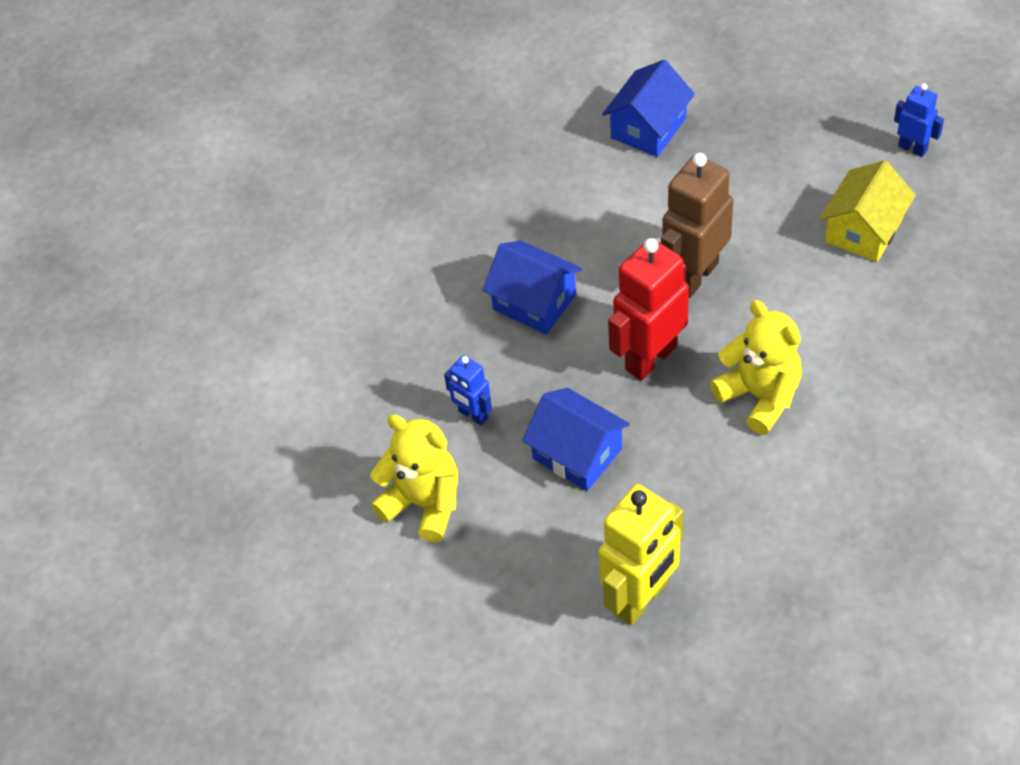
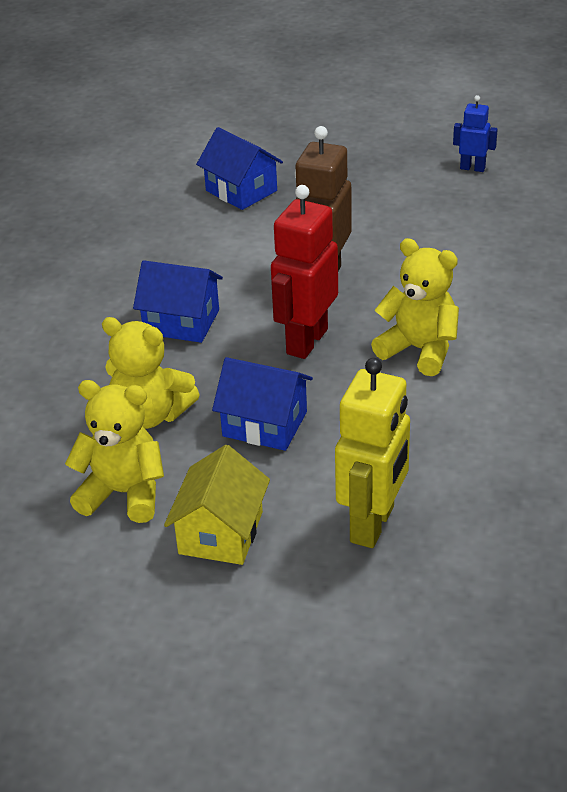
camera: 20 degrees left, 15 degrees down
(473, 415) = (150, 414): blue robot -> yellow teddy bear
(648, 128) = (241, 191): blue house -> blue house turned 60 degrees counterclockwise
(863, 230) = (457, 224): yellow house -> yellow house (221, 532)

